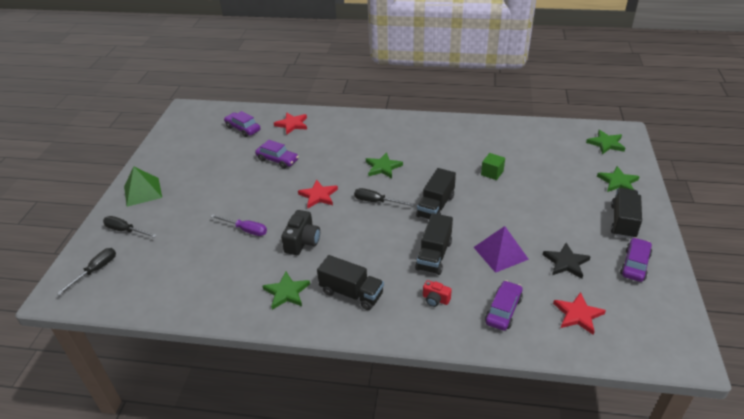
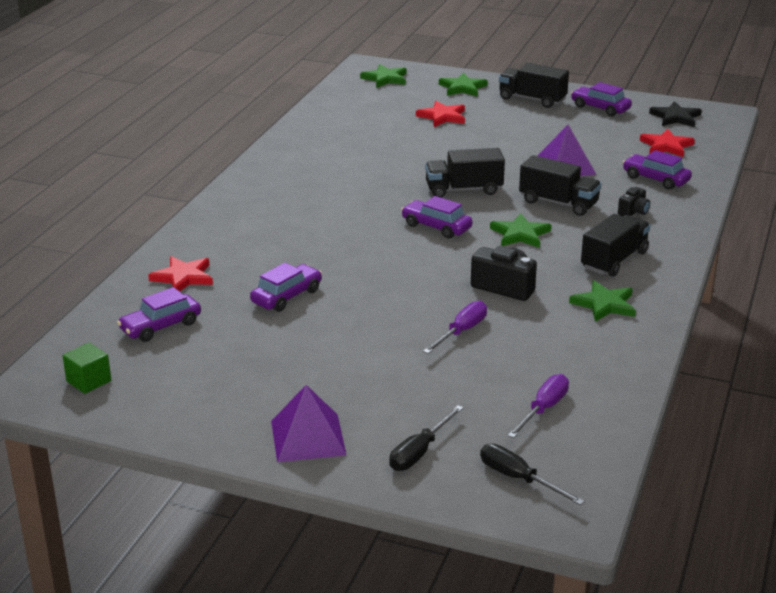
camera: 80 degrees left, 10 degrees down
(142, 192) = (308, 437): green pyramid -> purple pyramid
(161, 274) = (543, 409): none -> purple screwdriver
(318, 196) = (402, 268): red star -> red star (442, 117)
(376, 201) = (436, 227): black screwdriver -> purple car
(383, 167) = (357, 214): green star -> green star (520, 234)
(435, 206) = (464, 190): black truck -> black truck turned 135 degrees clockwise
(435, 299) = (633, 212): red camera -> black camera
(492, 173) = (410, 147): green cube -> green cube (89, 381)
(566, 262) = (589, 137): black star -> black star (675, 117)

